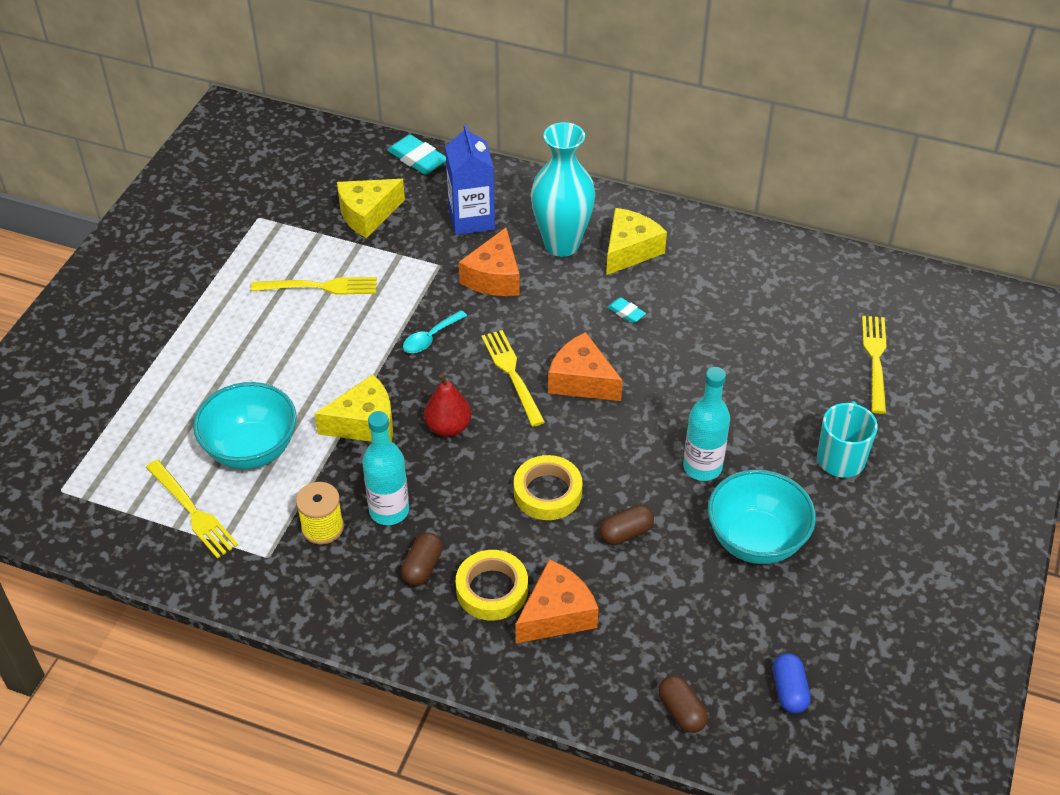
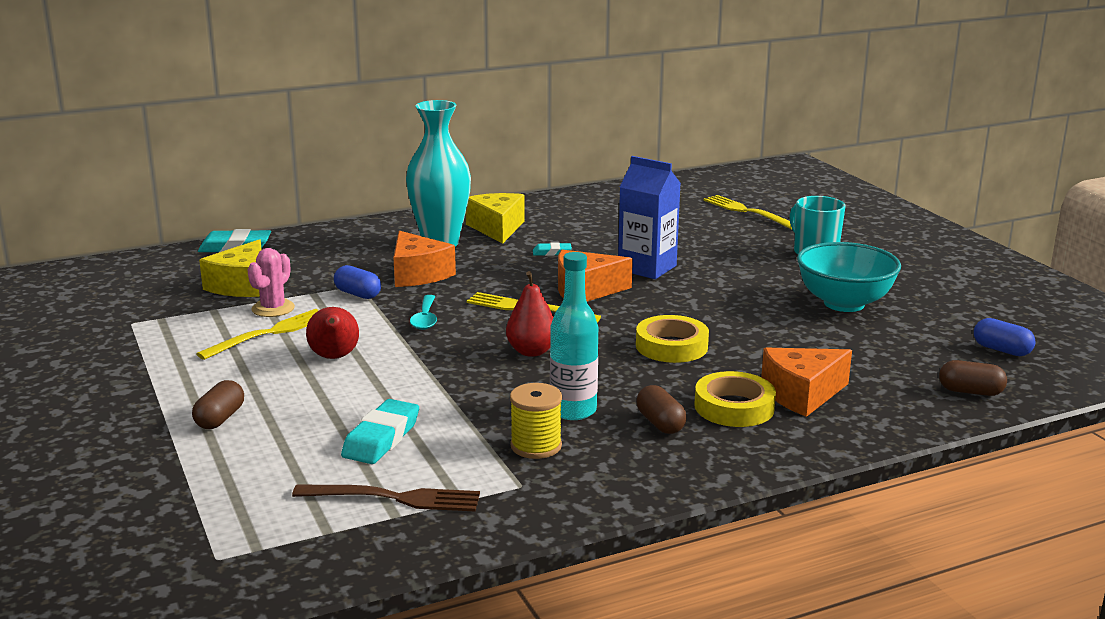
camera: 45 degrees left, 25 degrees down
(193, 512) = (395, 498): yellow fork -> brown fork
(251, 449) = (381, 438): turquoise bowl -> turquoise eraser
(324, 343) = (334, 357): none -> red pear
(354, 257) = (273, 308): none -> pink cactus
(364, 423) = (457, 379): yellow cheese -> none
(425, 276) = (358, 294): none -> blue capsule
(471, 219) = (342, 257): blue carton -> blue carton (647, 268)
(556, 614) = (801, 394): orange cheese -> orange cheese turned 120 degrees counterclockwise
(626, 533) = (762, 338): brown capsule -> brown capsule (220, 419)
(702, 467) = (745, 291): turquoise bottle -> none

